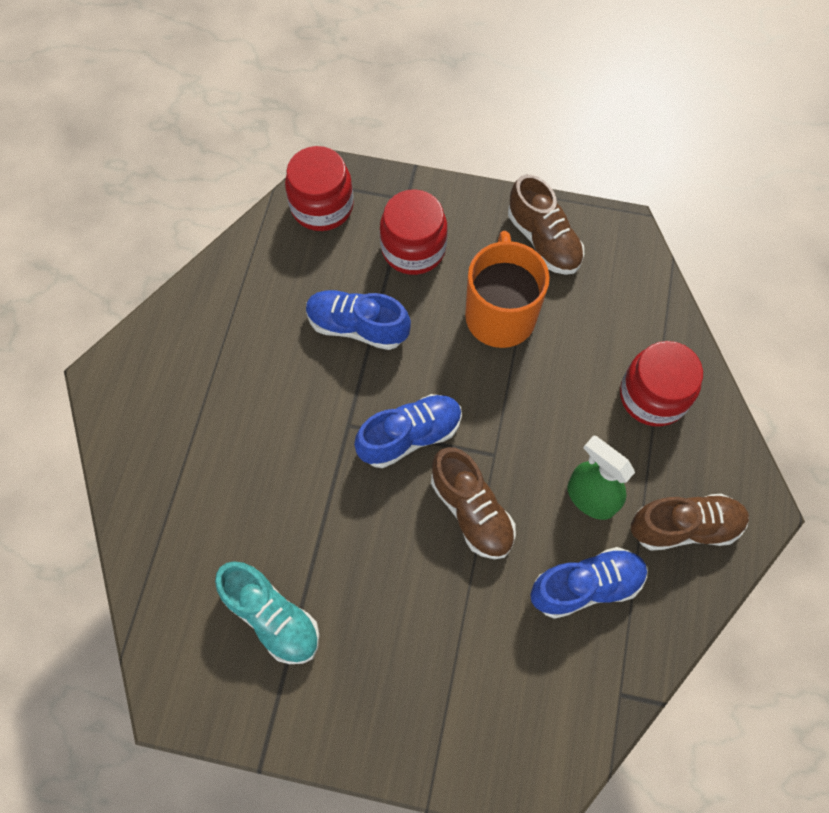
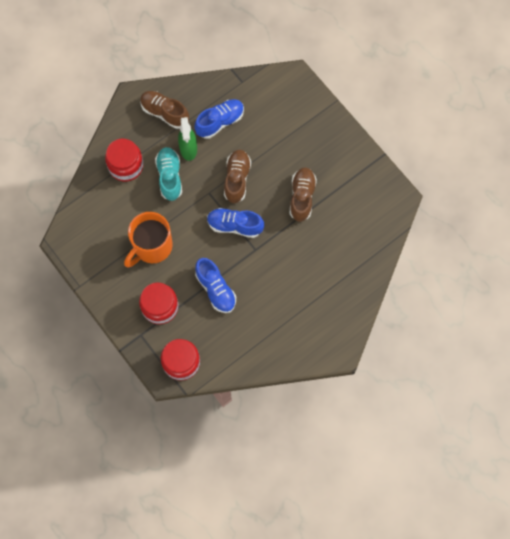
camera: 140 degrees left, 5 degrees up
(272, 617) = (342, 199): turquoise shoe -> turquoise shoe (169, 177)
(543, 240) = (101, 265): brown shoe -> brown shoe (302, 197)
(586, 586) = (220, 122): blue shoe -> blue shoe turned 120 degrees clockwise

